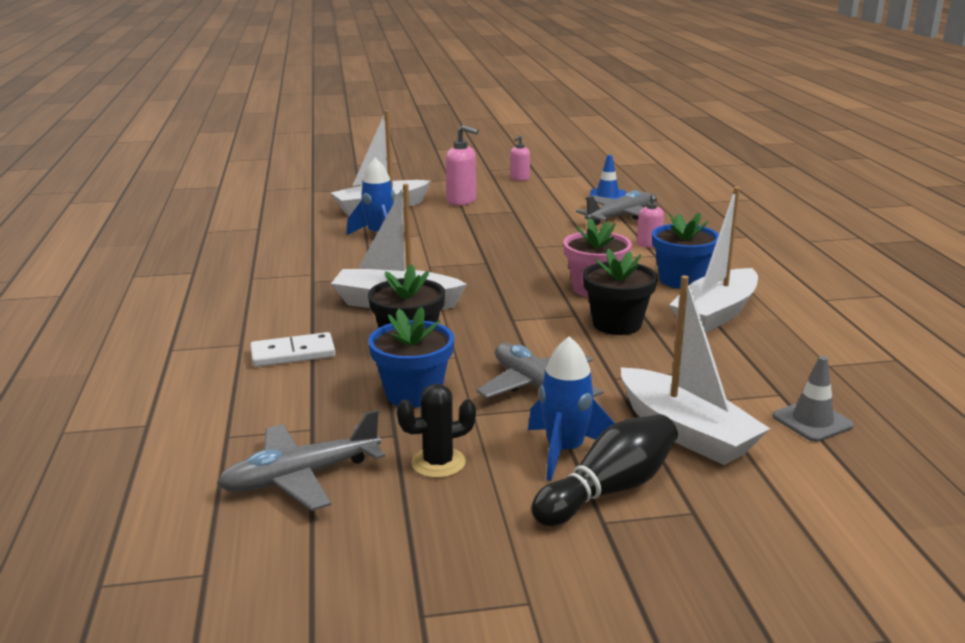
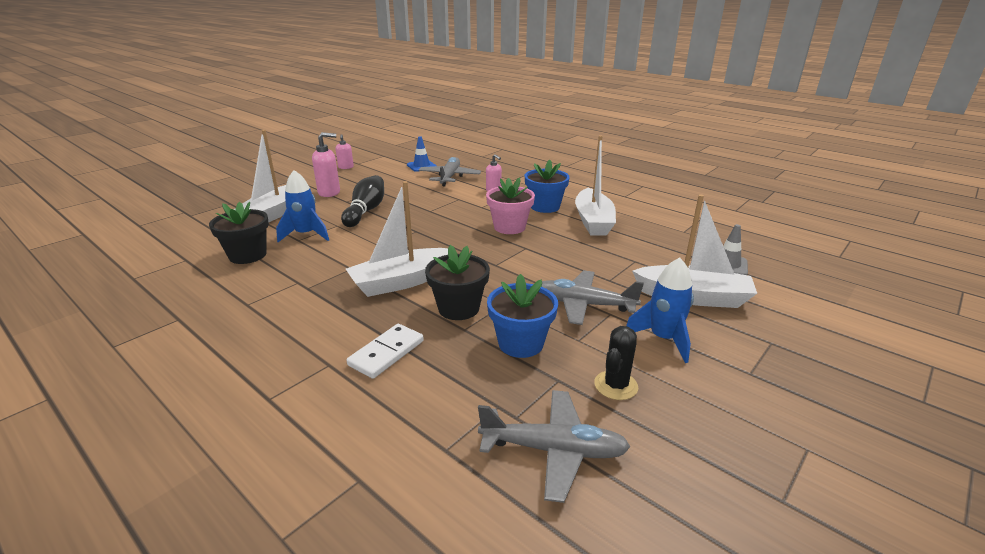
camera: 40 degrees left, 5 degrees up
(300, 477) = (554, 450): grey plane -> grey plane turned 105 degrees counterclockwise
(609, 490) = (720, 351): black bowling pin -> black bowling pin (366, 211)
(617, 324) = (557, 245): black flower pot -> black flower pot (247, 255)

